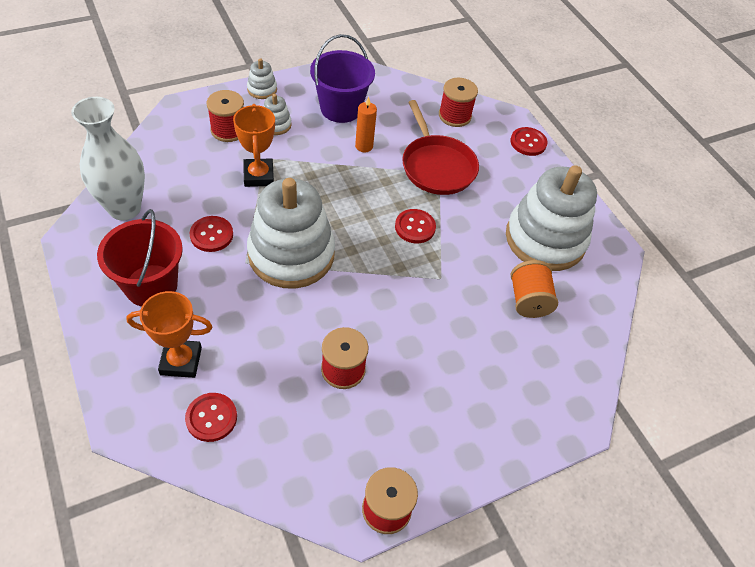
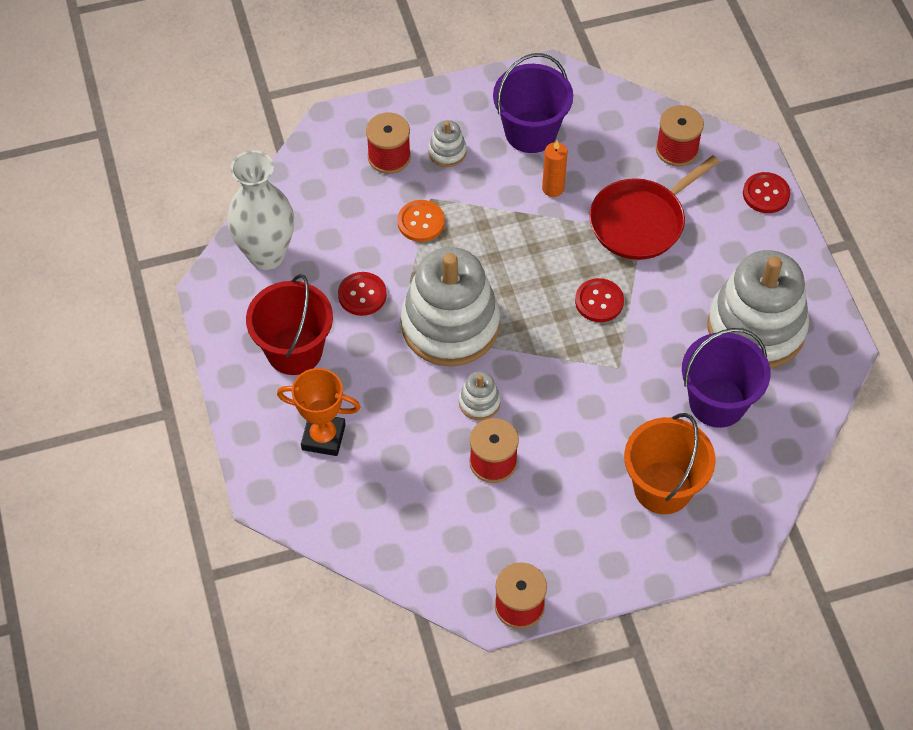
camera: 15 degrees right, 5 degrees up
(211, 418) = (352, 499): red button -> none
(258, 176) = (421, 222): orange trophy -> orange button
(262, 89) = (434, 99): white stacking toy -> white stacking toy (479, 402)
(437, 166) = (640, 222): red pan -> red pan turned 60 degrees clockwise
(498, 378) = (663, 487): none -> orange bucket
(528, 300) = (717, 402): orange spool -> purple bucket

